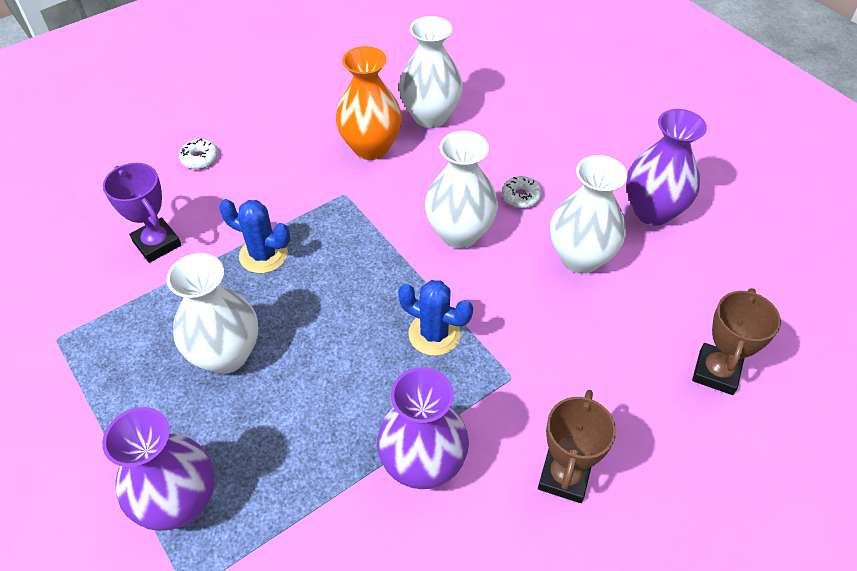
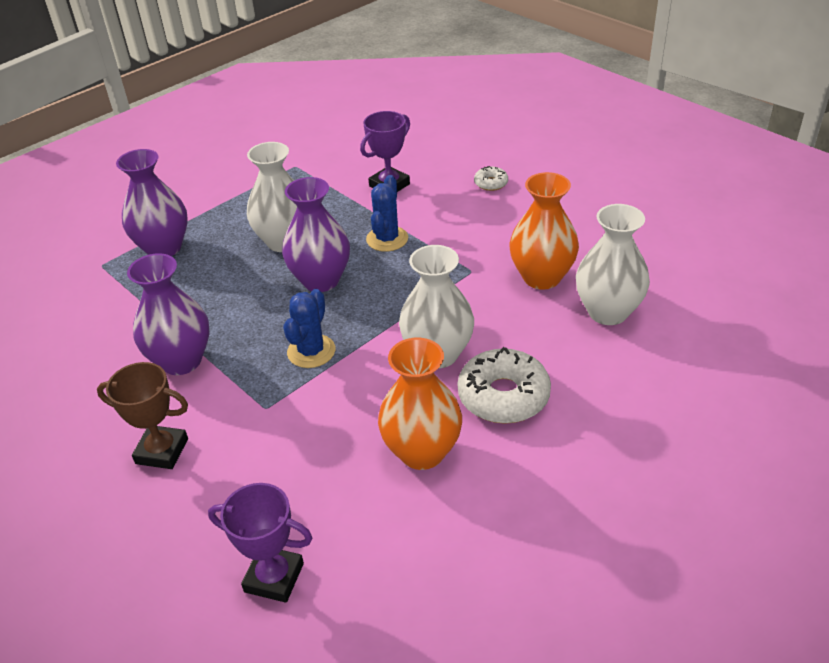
camera: 85 degrees right, 10 degrees down
(521, 196) = (503, 396): white donut -> white donut, size x2.04
(580, 258) = (422, 452): white vase -> orange vase
(652, 211) = (512, 520): purple vase -> purple vase (321, 280)
(716, 372) = (274, 577): brown trophy -> purple trophy

